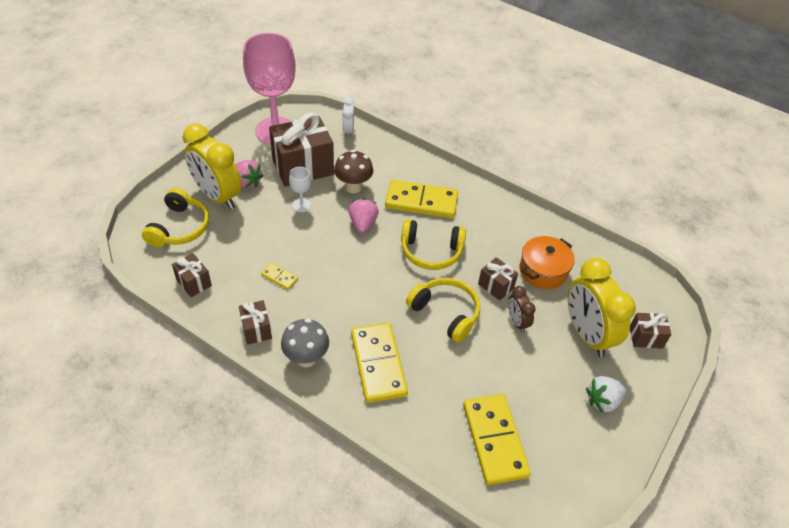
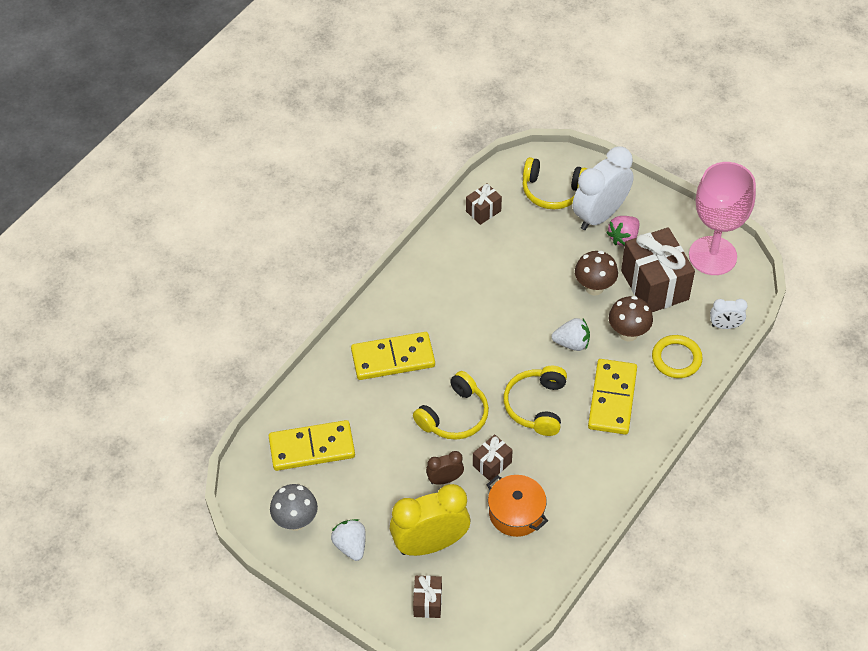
camera: 95 degrees right, 5 degrees up
(217, 196) = (599, 215): yellow clock -> white clock
(256, 329) = (430, 263): brown gift -> none
(279, 277) = (493, 276): yellow domino -> none
(301, 205) = (594, 287): white goblet -> brown mushroom
(306, 358) = (399, 303): grey mushroom -> grey mushroom (296, 521)
(363, 224) = (572, 343): pink strawberry -> white strawberry
(380, 160) = (676, 358): none -> yellow ring

